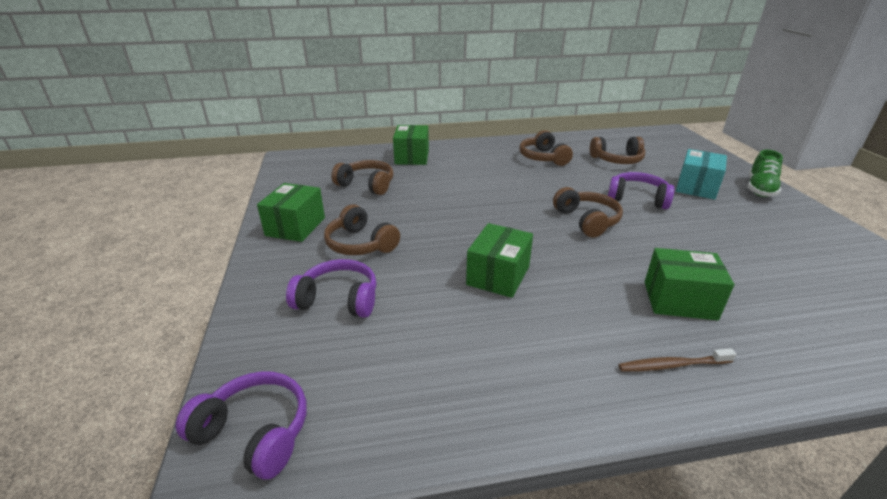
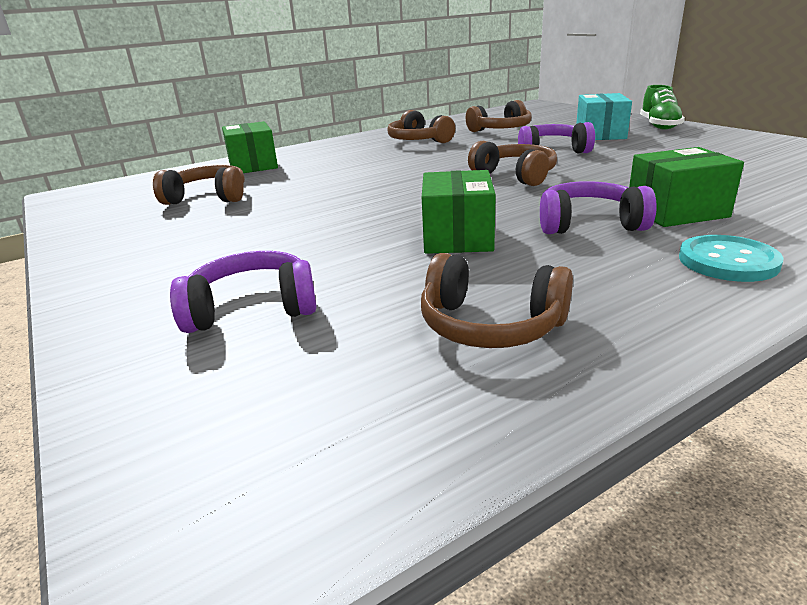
camera: 20 degrees left, 5 degrees down
(255, 432) = (221, 501): purple headphones -> purple headphones (588, 224)
(295, 227) = (125, 254): green box -> none
(360, 244) = (242, 249): brown headphones -> brown headphones (490, 325)
(672, 365) = (728, 261): brown toothbrush -> turquoise button

